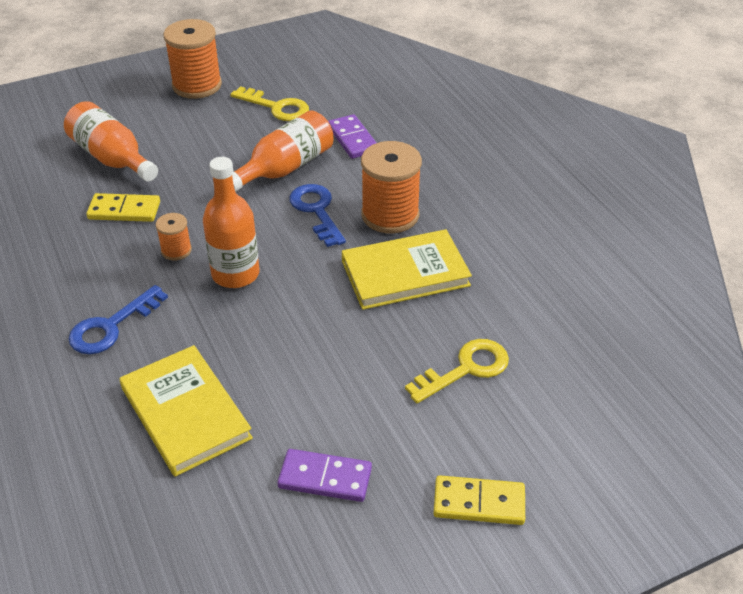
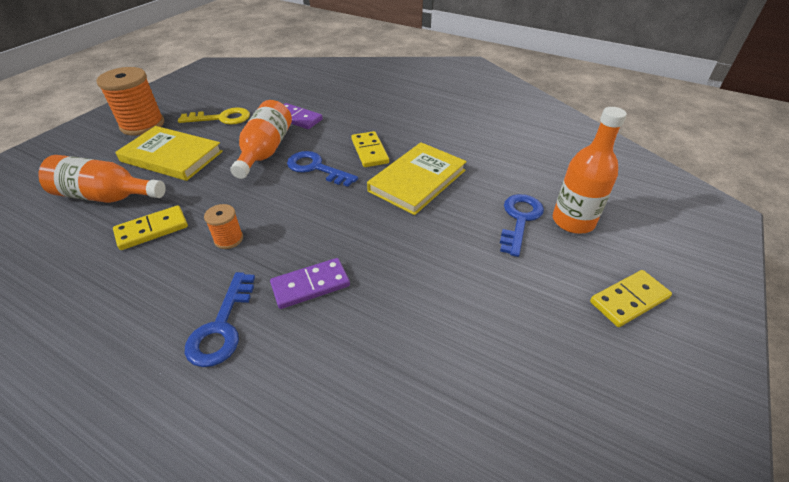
camera: 35 degrees left, 0 degrees up
(185, 413) = (360, 363): yellow book -> yellow book (172, 156)
(235, 274) = (296, 234): orange bottle -> orange bottle (573, 221)
(325, 478) = (519, 347): purple domino -> purple domino (310, 285)
(390, 215) = (369, 151): orange spool -> yellow domino
(466, 369) = (519, 219): yellow key -> blue key

